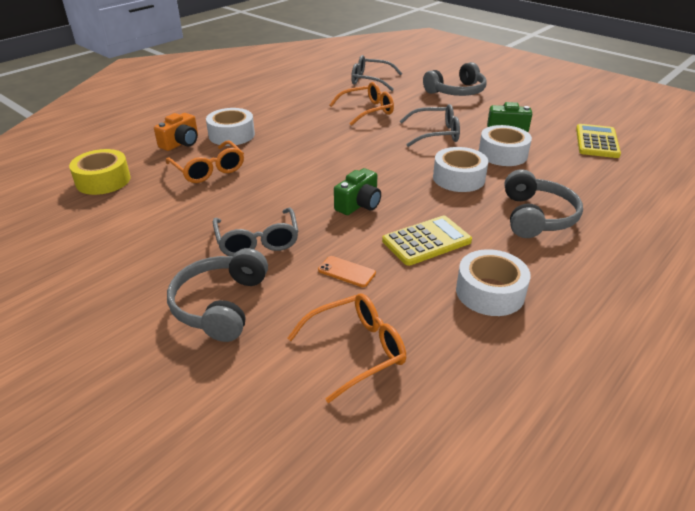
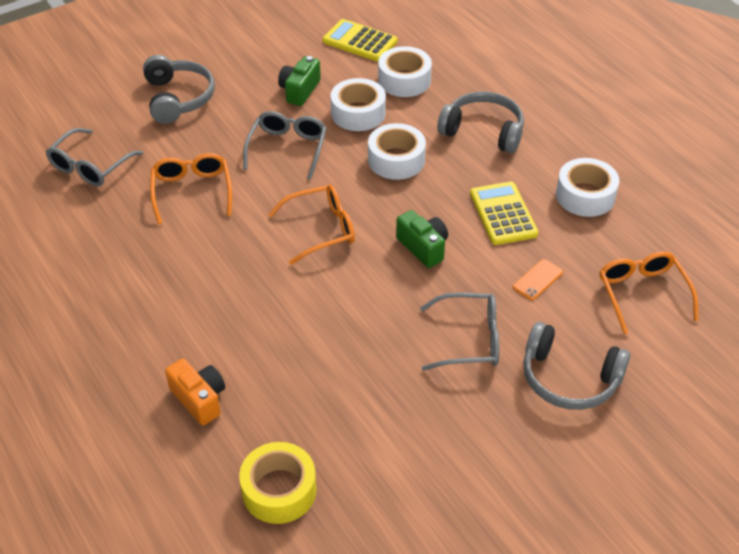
camera: 75 degrees left, 10 degrees up
(209, 170) = (294, 372): orange glasses -> orange glasses (321, 229)
(231, 135) = (199, 340): white tape -> white tape (404, 80)

